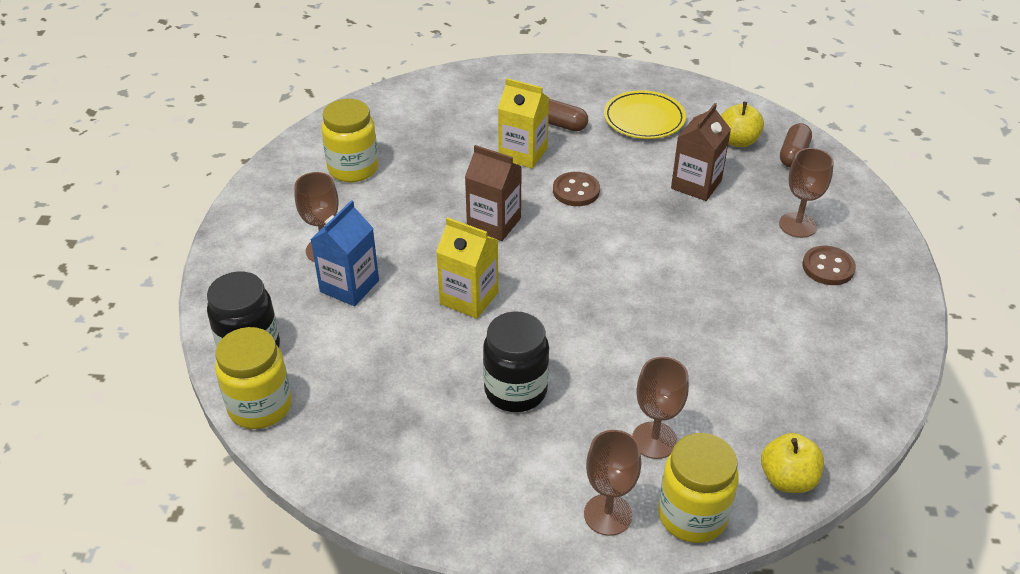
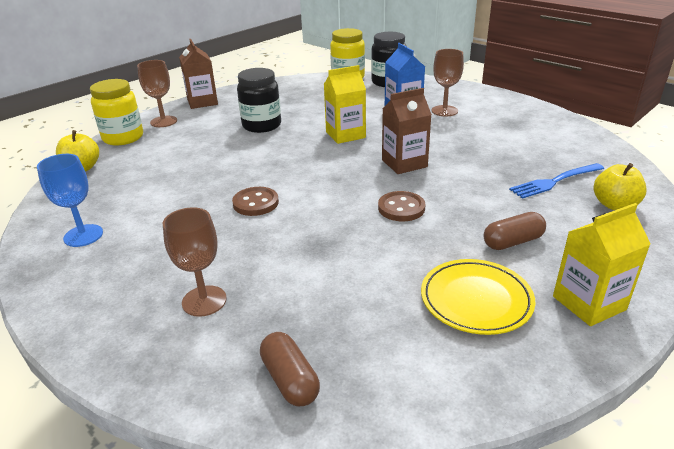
camera: 130 degrees right, 10 degrees down
(353, 169) = (527, 137): yellow jar -> none
(441, 130) = (554, 182): none -> blue fork
(523, 153) = (481, 205): yellow carton -> yellow carton (589, 303)
(654, 440) = (170, 146): brown goblet -> none
(696, 184) = (333, 273): brown carton -> brown carton (202, 102)
(738, 141) = (364, 349): yellow apple -> yellow apple (614, 205)
(828, 267) = (143, 283): brown button -> brown button (255, 203)
(846, 354) = (83, 235): none -> blue goblet

